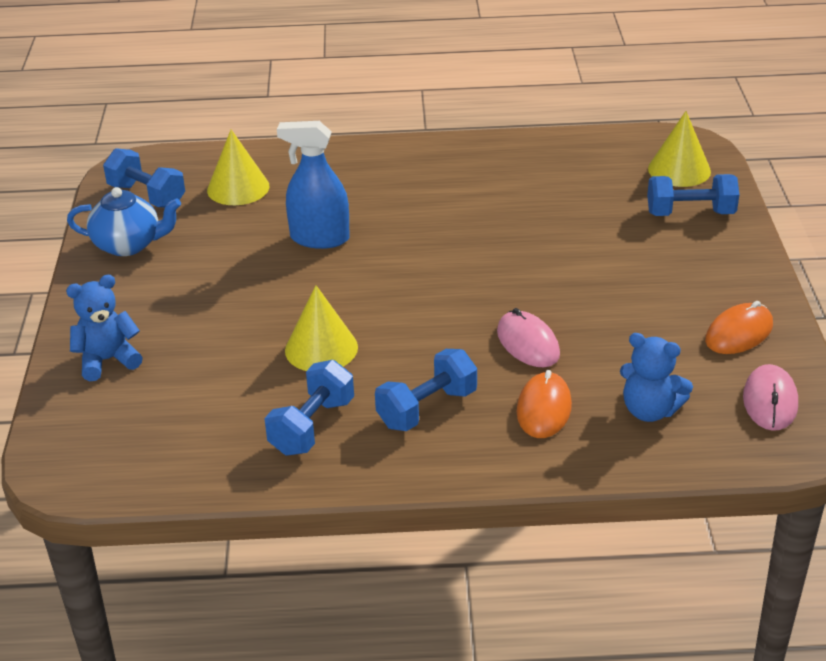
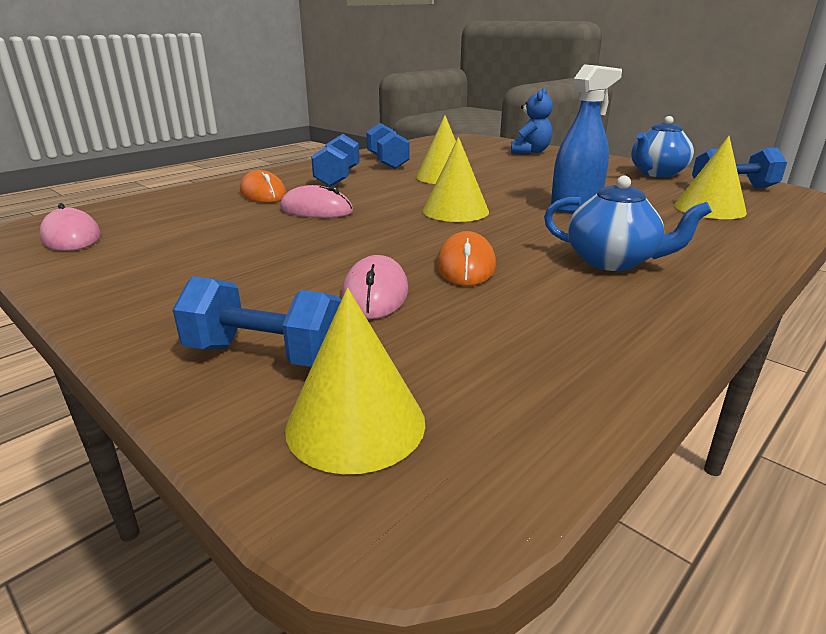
camera: 135 degrees right, 10 degrees down
(418, 280) = (455, 211): none -> yellow cone
(424, 183) = (612, 261): none -> blue teapot
(596, 225) = (375, 294): none -> pink mouse
(650, 410) = (181, 210): blue teddy bear -> none
(690, 213) = (266, 355): blue dumbbell -> blue dumbbell turned 60 degrees clockwise
(739, 333) = (120, 264): orange mouse -> orange mouse (466, 265)

